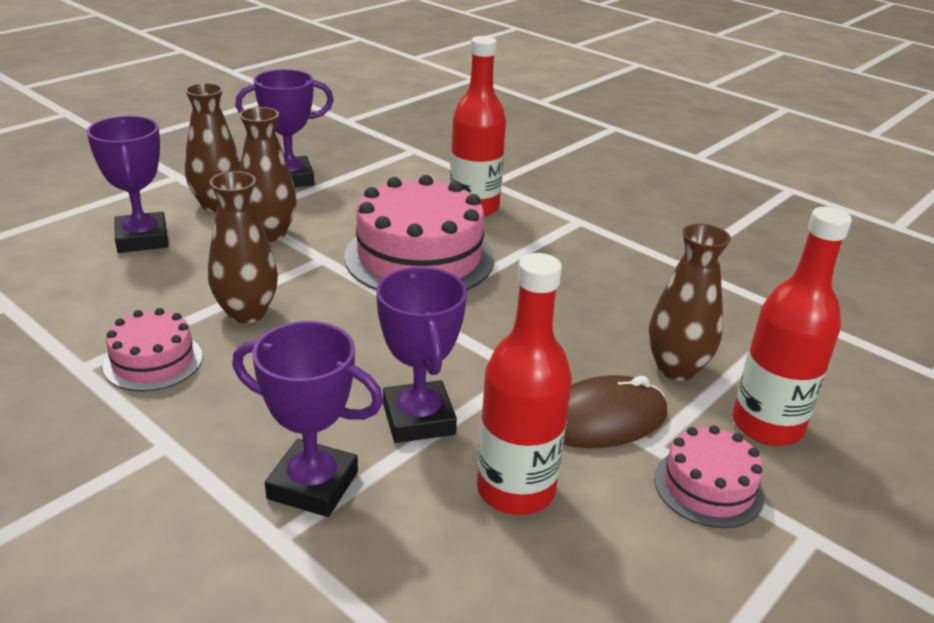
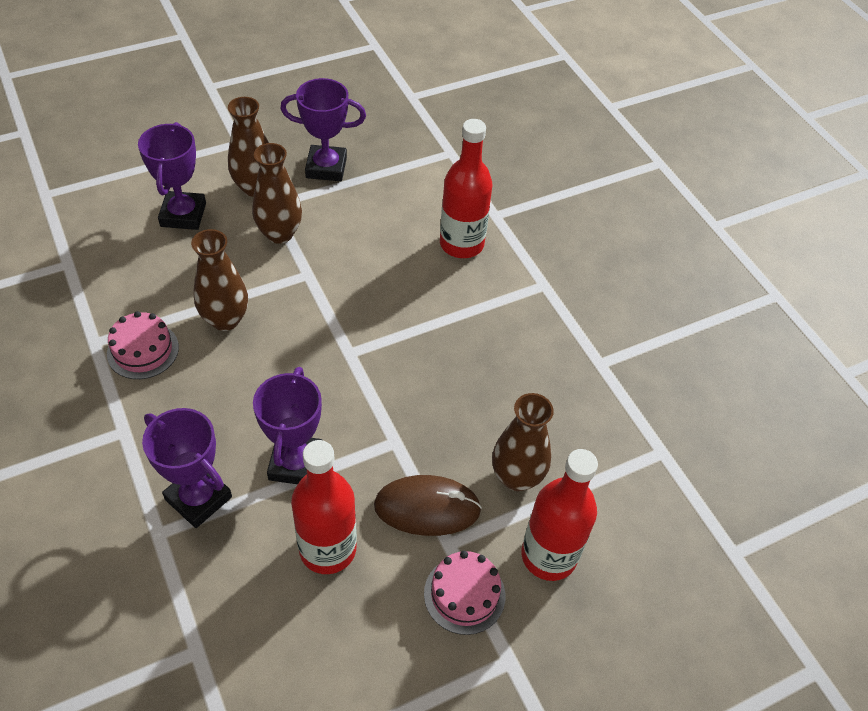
camera: 20 degrees right, 20 degrees up
(419, 257) = (383, 294): pink cake -> none

